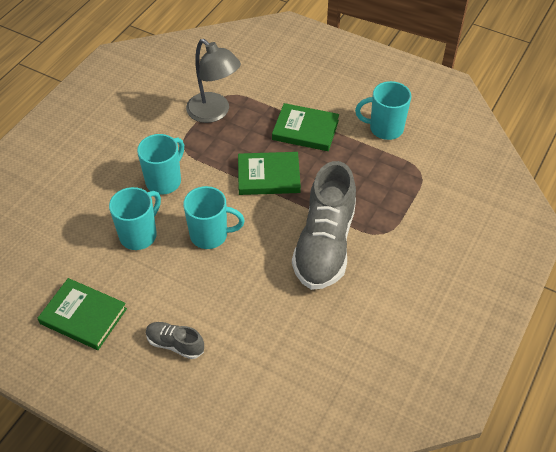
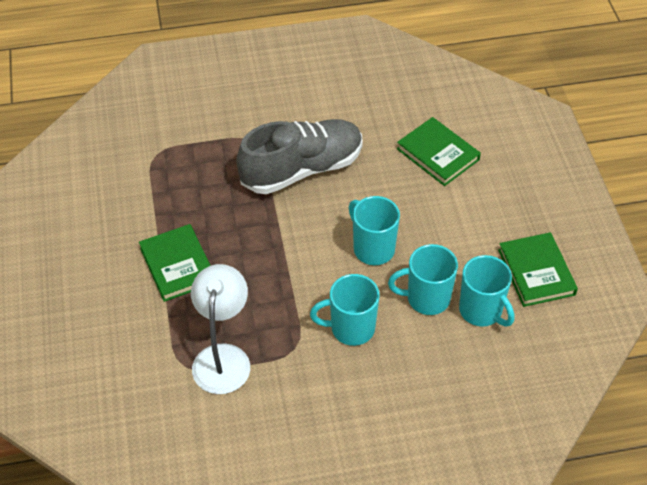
camera: 130 degrees left, 0 degrees up
(175, 344) = (489, 197): grey shoe -> none
(214, 113) = (223, 357): grey lamp -> white lamp
(268, 176) = (265, 254): green book -> green book (438, 154)
(385, 128) = (120, 208): turquoise mug -> turquoise mug (481, 311)

